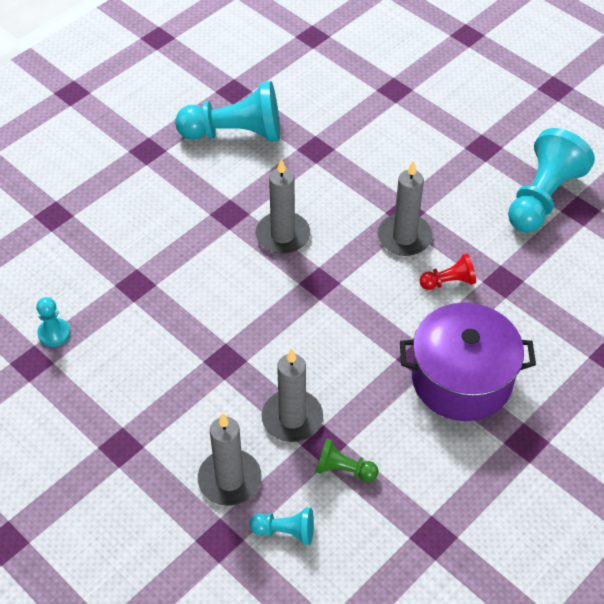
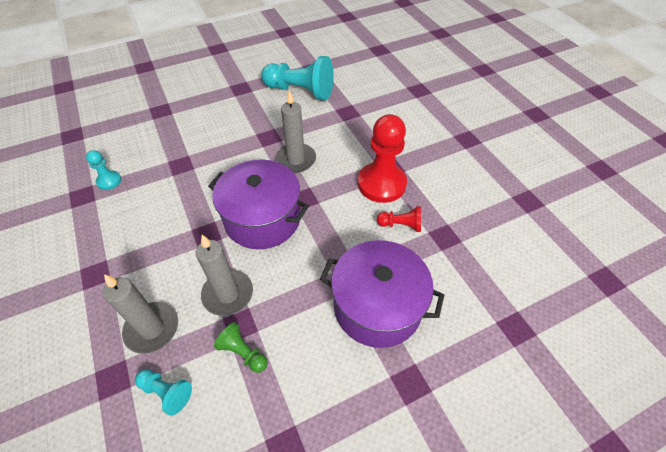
camera: 20 degrees right, 0 degrees up
(283, 322) = (262, 219): none -> purple pot
(404, 237) = (381, 184): grey candle -> red pawn
(542, 197) = (500, 183): turquoise pawn -> none

